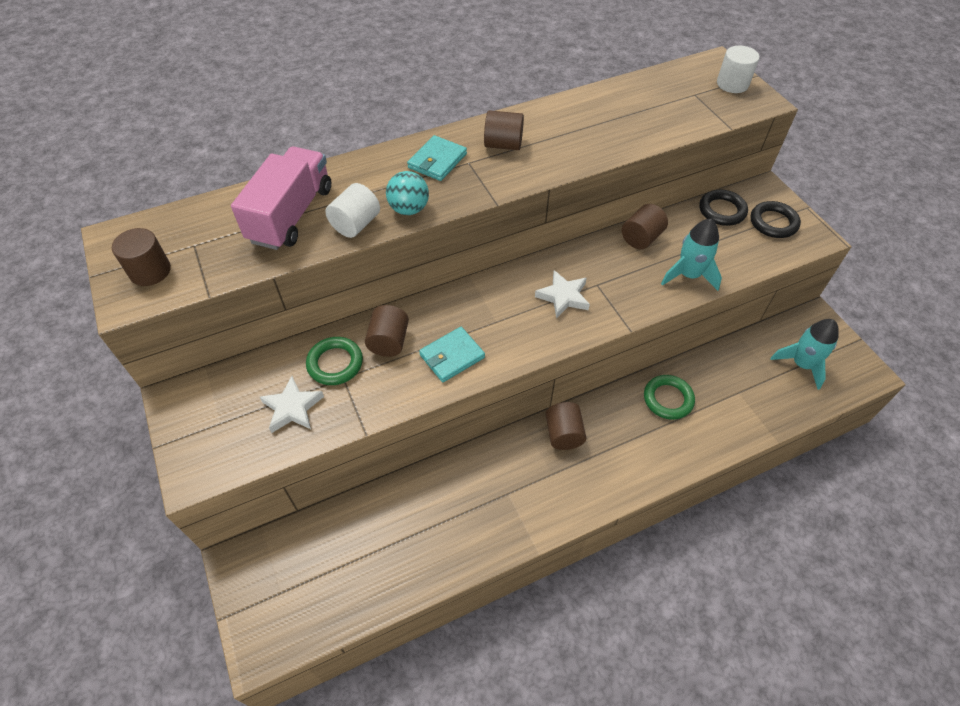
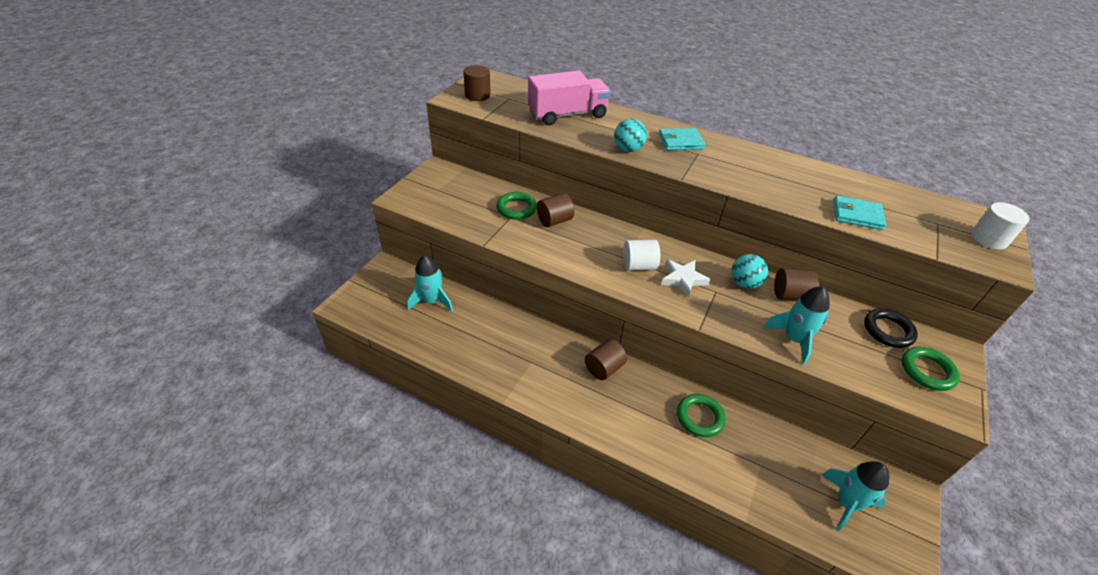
camera: 50 degrees right, 10 degrees down
(292, 408) = (472, 209): white star -> none
(341, 540) = (432, 301): none -> turquoise rocket
(356, 224) = (590, 137): white cylinder -> white cylinder (639, 266)
(452, 356) = (574, 251): turquoise wallet -> turquoise wallet (857, 215)
(503, 145) = (734, 159): brown cylinder -> none
(604, 257) = (744, 283): none -> turquoise ball
(773, 223) = (927, 371): black ring -> green ring

